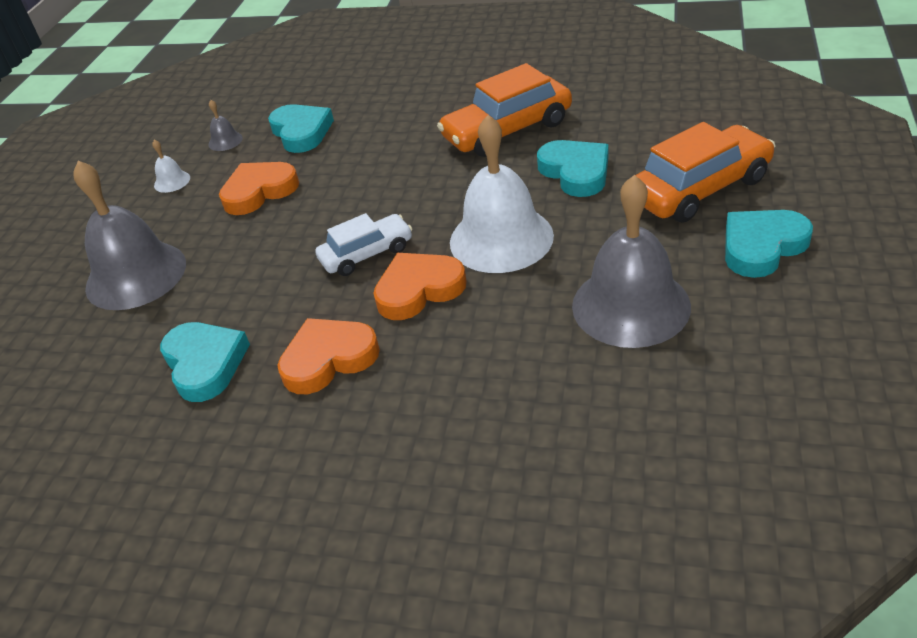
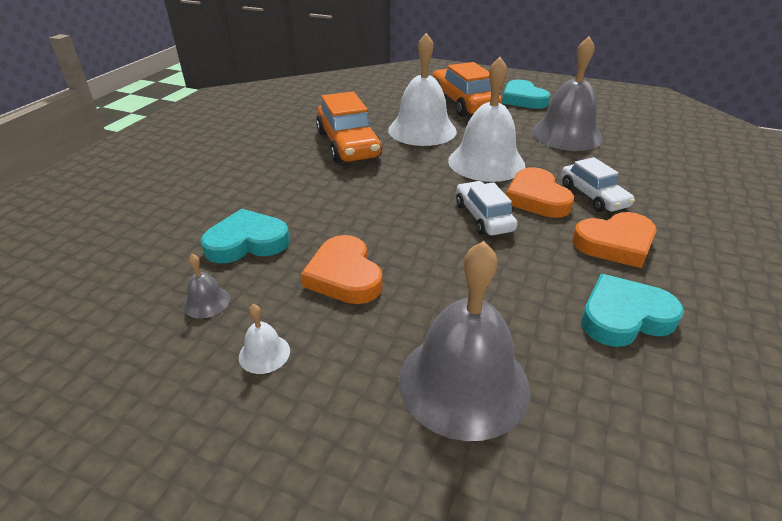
camera: 85 degrees left, 5 degrees down
(328, 359) = (615, 244): orange heart -> orange heart turned 90 degrees counterclockwise
(437, 339) = (593, 196): none -> white car
(576, 172) = (422, 130): turquoise heart -> white bell

